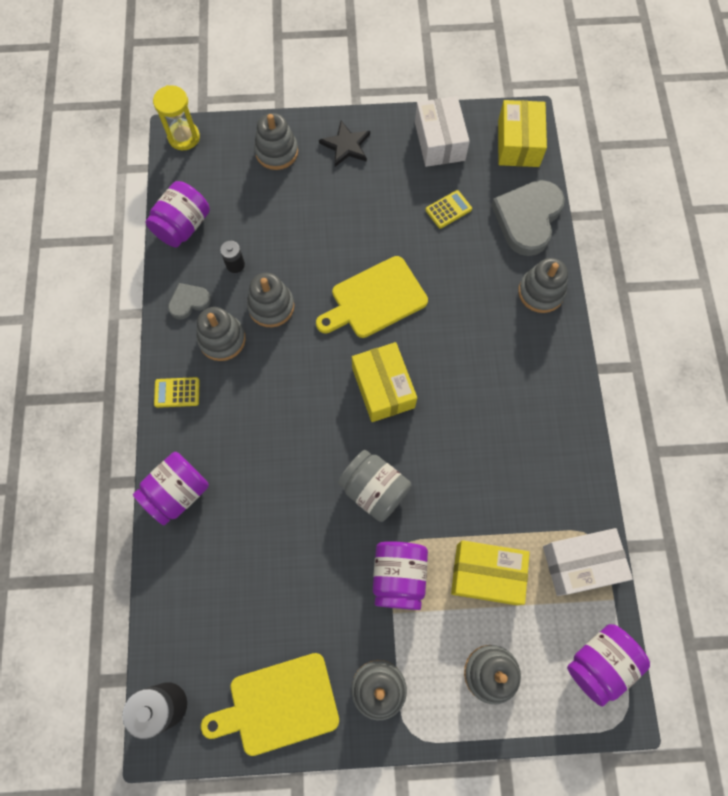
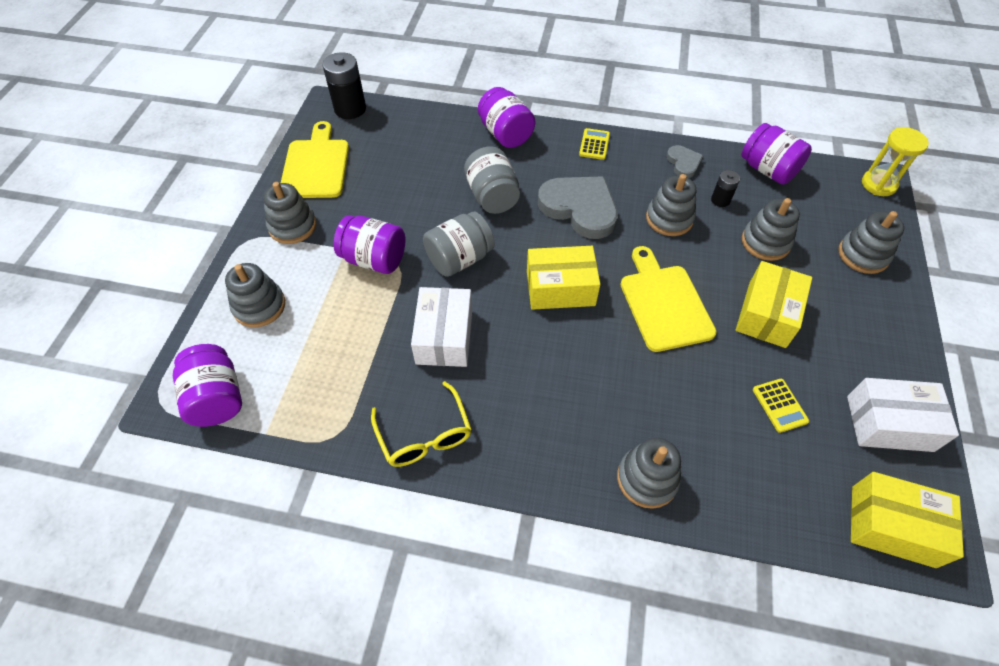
camera: 105 degrees right, 15 degrees down
(222, 339) = (640, 179): grey stacking toy -> grey stacking toy (765, 242)
(281, 480) = (492, 196): none -> grey jar
(346, 145) = (876, 320): black star -> none
(486, 574) = (344, 326): yellow box -> yellow box (767, 314)
(527, 218) = (761, 498): grey heart -> grey heart (580, 208)
(566, 462) = (424, 435): none -> yellow glasses
(580, 563) = (315, 413): white box -> white box (444, 337)

